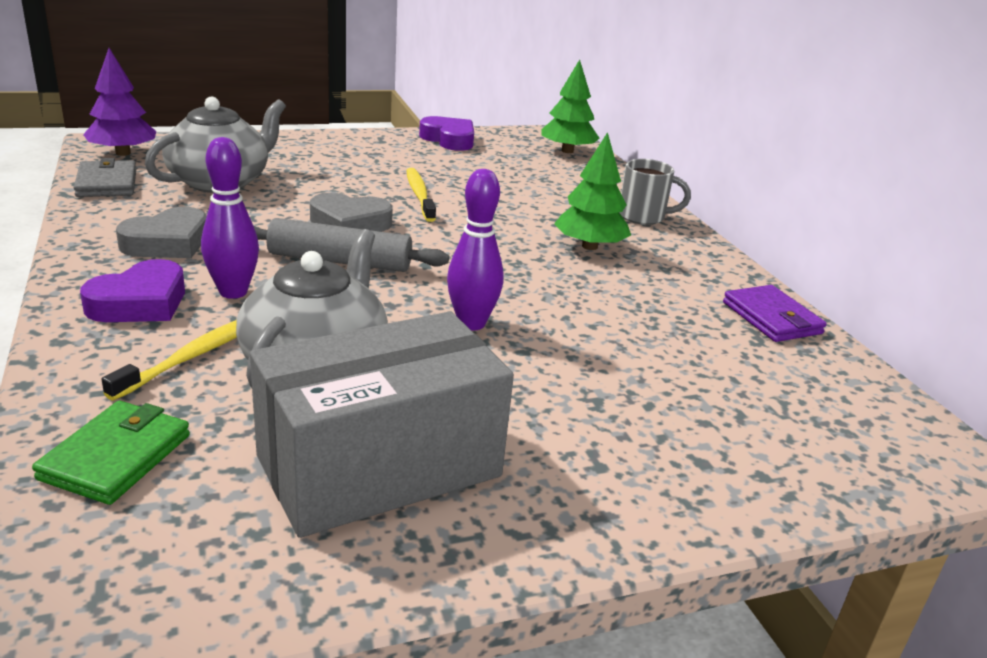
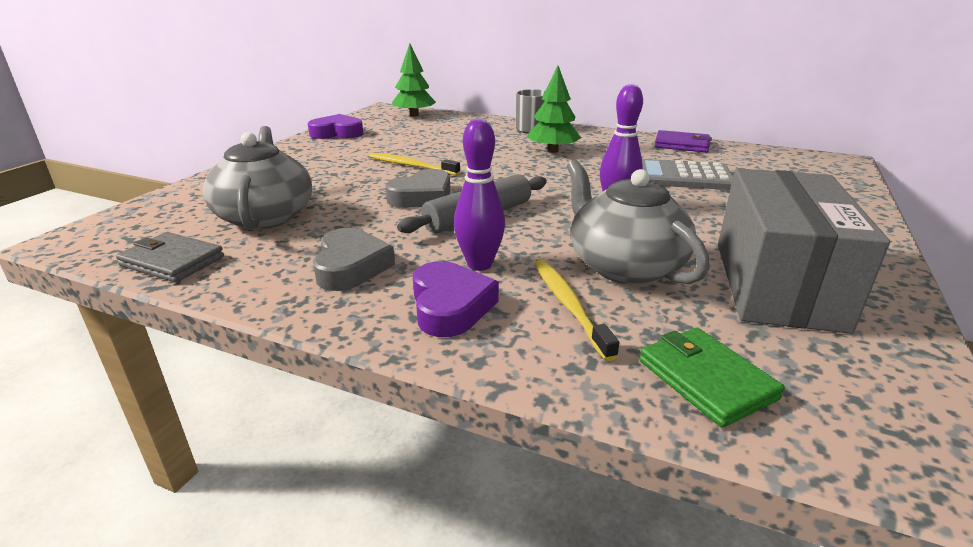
camera: 45 degrees left, 0 degrees up
(123, 153) = (116, 238): purple tree -> none
(642, 343) = (682, 177): none -> grey calculator

